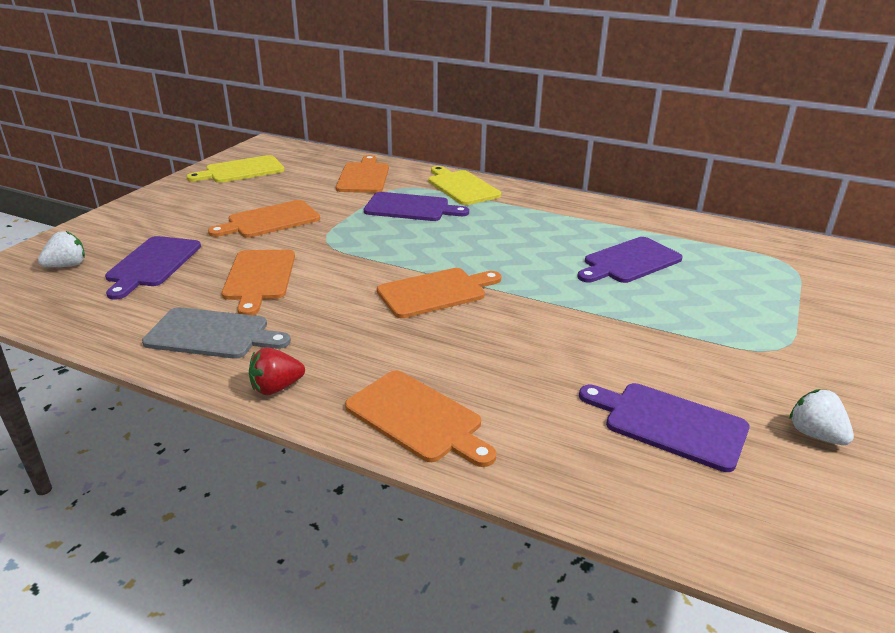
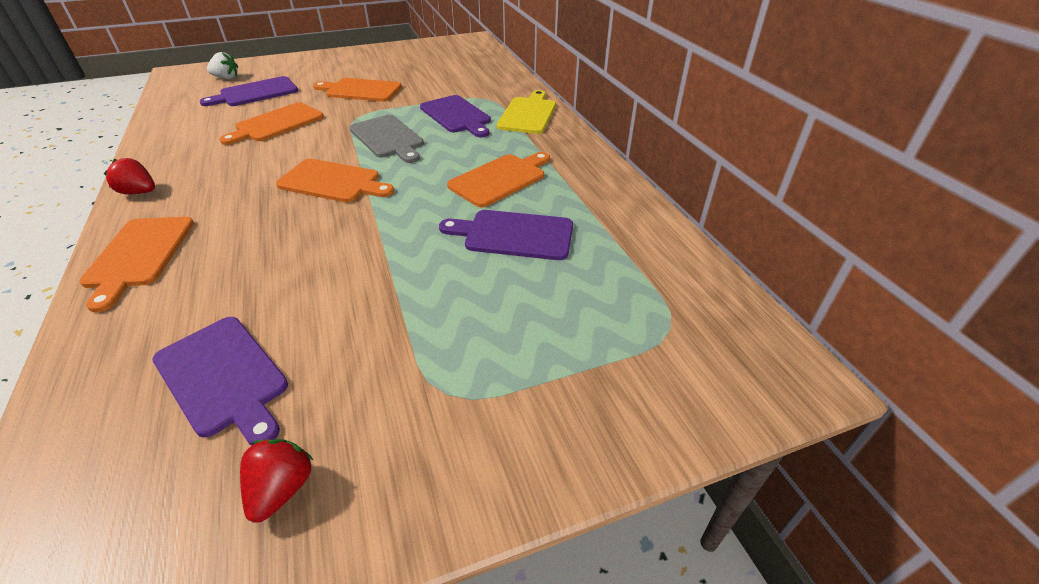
camera: 45 degrees right, 10 degrees up
(212, 334) = (188, 146): grey cutting board -> grey cutting board (388, 138)
(241, 170) = (419, 52): yellow cutting board -> none
(363, 177) = (479, 81): orange cutting board -> orange cutting board (500, 179)
(669, 424) = (223, 377): purple cutting board -> purple cutting board turned 150 degrees clockwise
(815, 434) = (282, 489): white strawberry -> red strawberry

